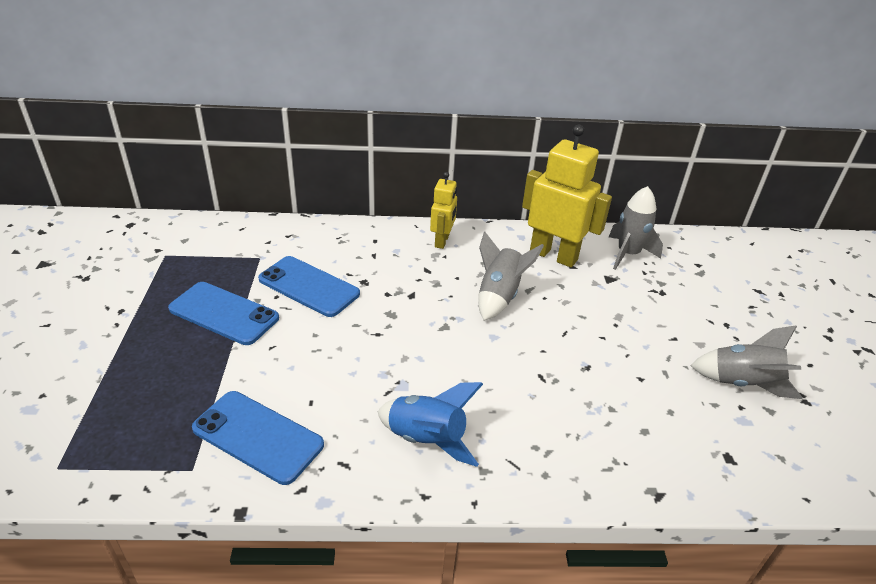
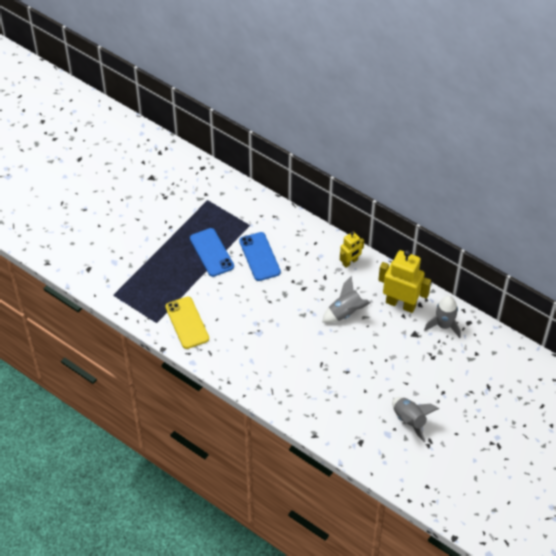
camera: 40 degrees right, 15 degrees up
(258, 436) = (187, 323): blue phone -> yellow phone
(427, 439) = (248, 361): blue rocket -> none
(553, 255) = (401, 304): yellow robot -> yellow robot turned 45 degrees counterclockwise

